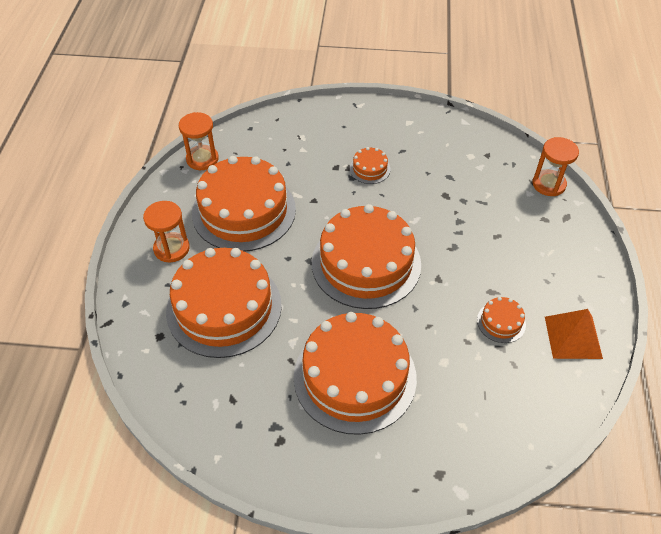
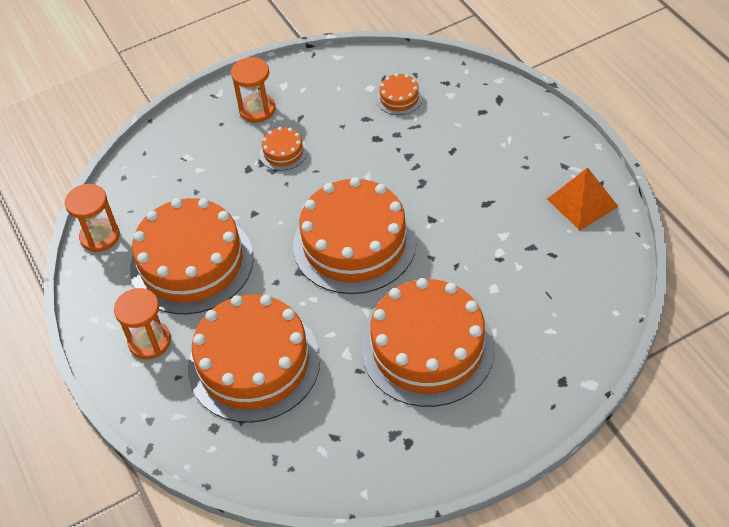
camera: 30 degrees left, 0 degrees up
(501, 322) = (514, 225): orange cake -> orange cake (399, 98)
(548, 184) = (461, 77): orange hourglass -> orange hourglass (257, 109)

